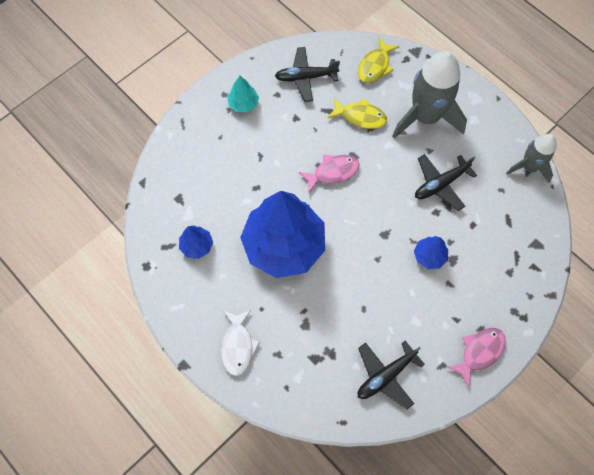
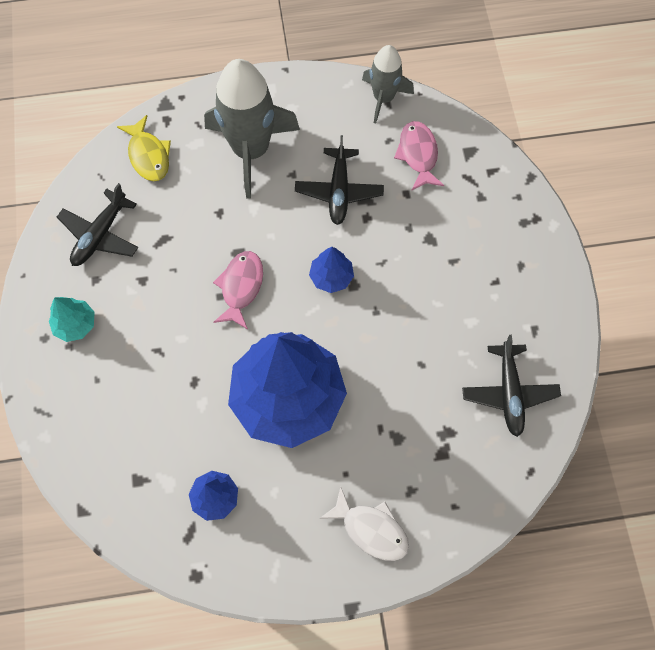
camera: 55 degrees left, 0 degrees up
(360, 117) = (197, 213): yellow fish -> none
(429, 256) = (410, 258): blue tree -> blue tree (331, 277)
(479, 352) = (544, 284): pink fish -> pink fish (418, 155)

